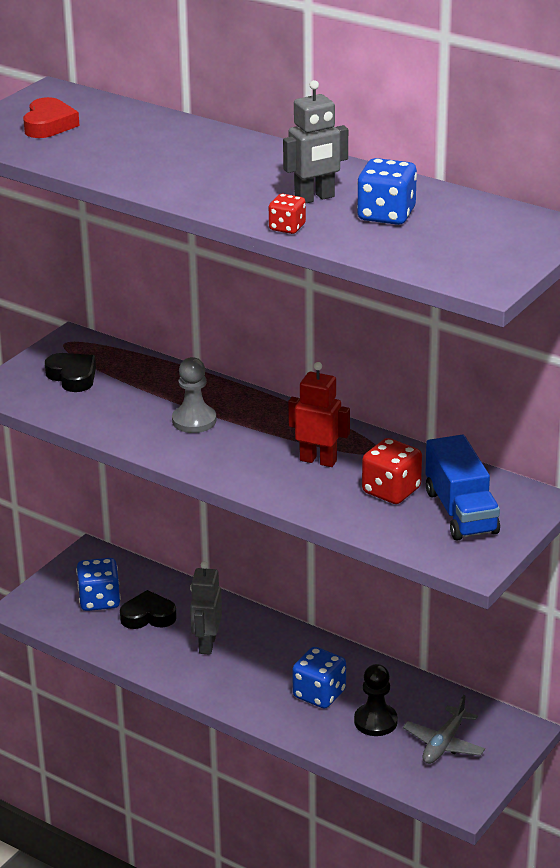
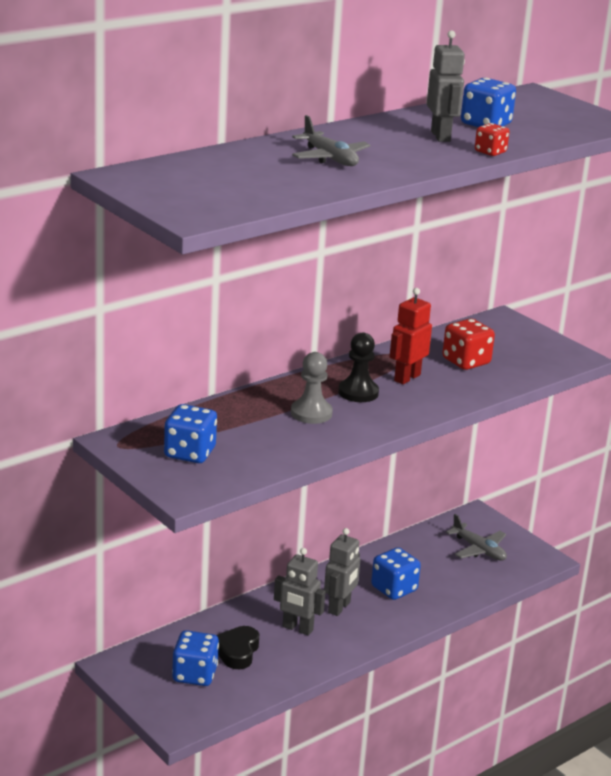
camera: 75 degrees left, 5 degrees down
(49, 125) = (202, 188): red heart -> none
(72, 377) = (190, 453): black heart -> blue dice
(184, 159) = (330, 158): none -> grey plane
(260, 664) = (339, 607): none -> grey robot
(375, 721) = (440, 572): black pawn -> black pawn (358, 392)
(461, 512) = (507, 345): blue truck -> none

